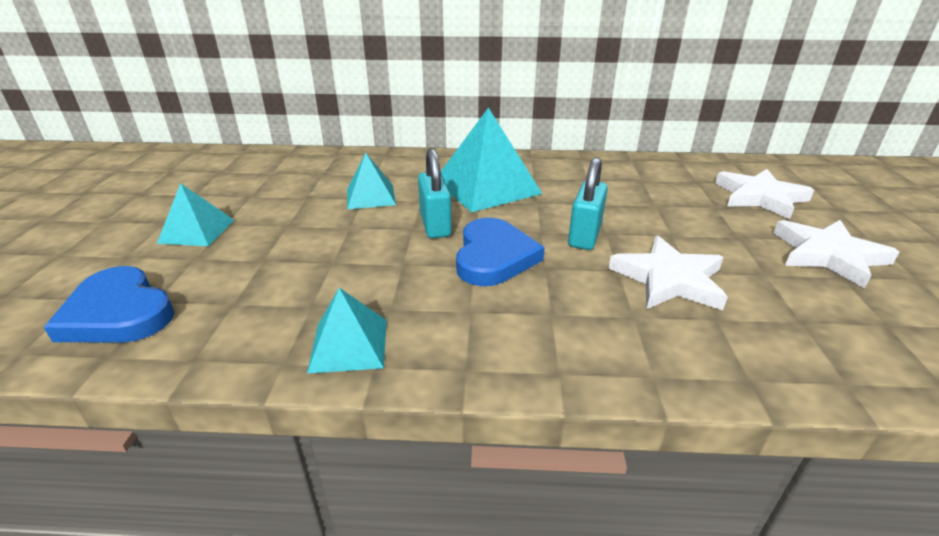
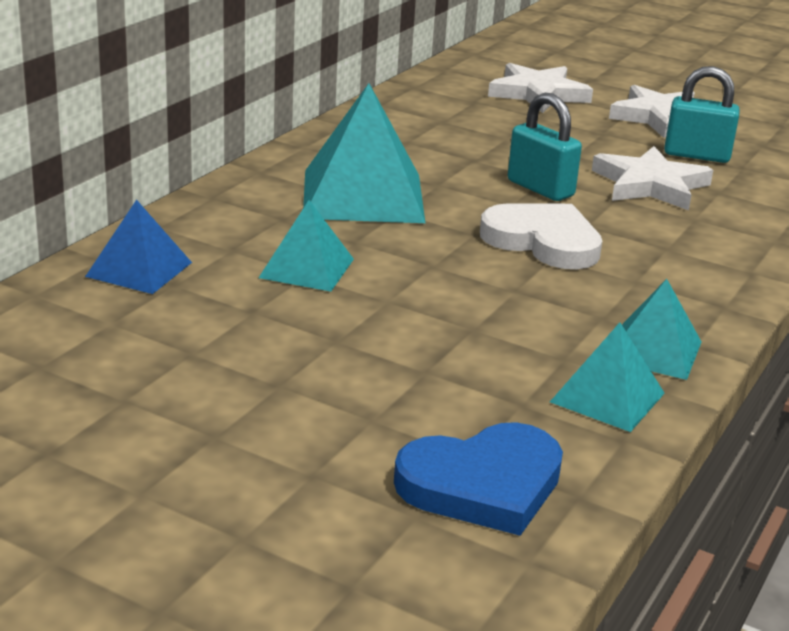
camera: 65 degrees left, 5 degrees down
(196, 231) = (282, 409): turquoise pyramid -> turquoise pyramid (607, 397)
(332, 163) = (139, 269): none -> blue pyramid
(435, 225) = (438, 251): turquoise padlock -> turquoise padlock (696, 155)
(494, 257) = (543, 241): blue heart -> white heart

